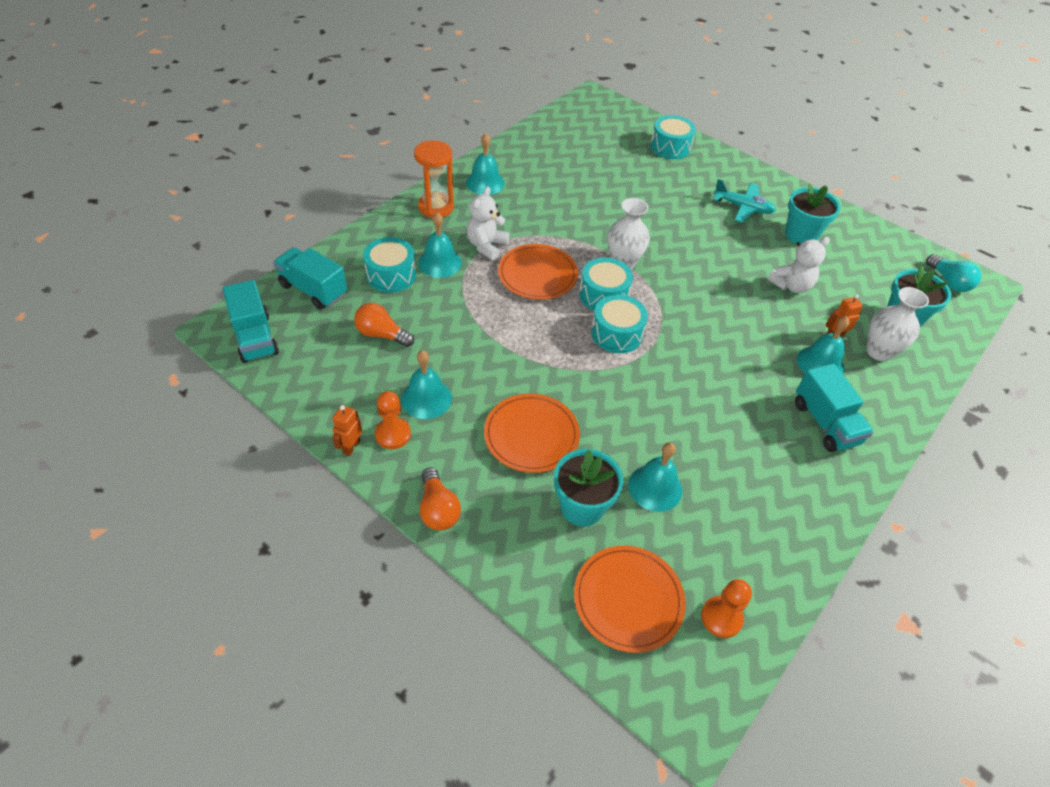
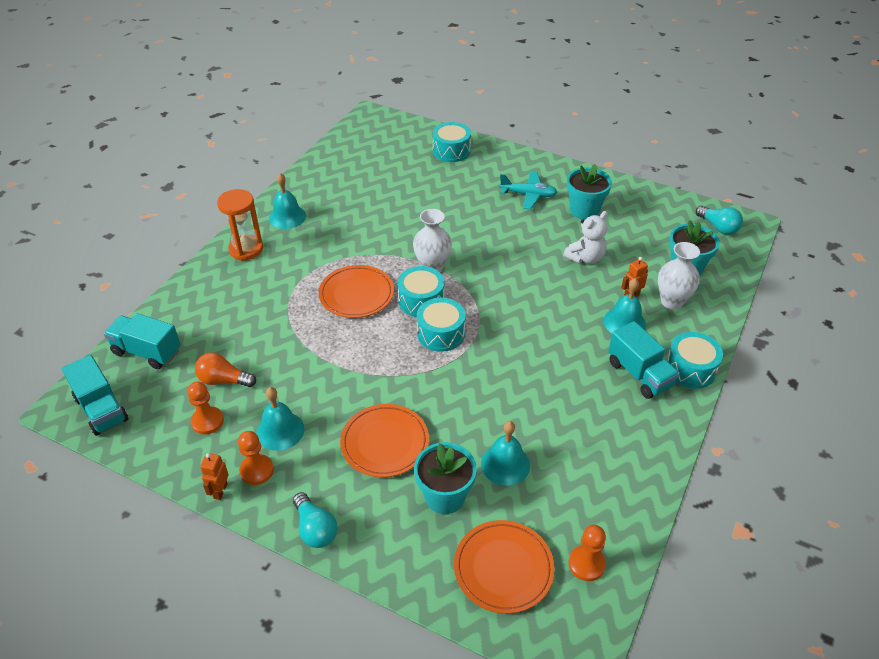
camera: 10 degrees left, 5 degrees down
(355, 373) = (207, 421): none -> orange pawn
(391, 275) = (219, 322): turquoise drum -> turquoise drum (690, 369)
(438, 509) = (315, 529): orange light bulb -> turquoise light bulb
(440, 262) = (262, 301): turquoise bell -> none
(486, 246) = (303, 276): white teddy bear -> none

